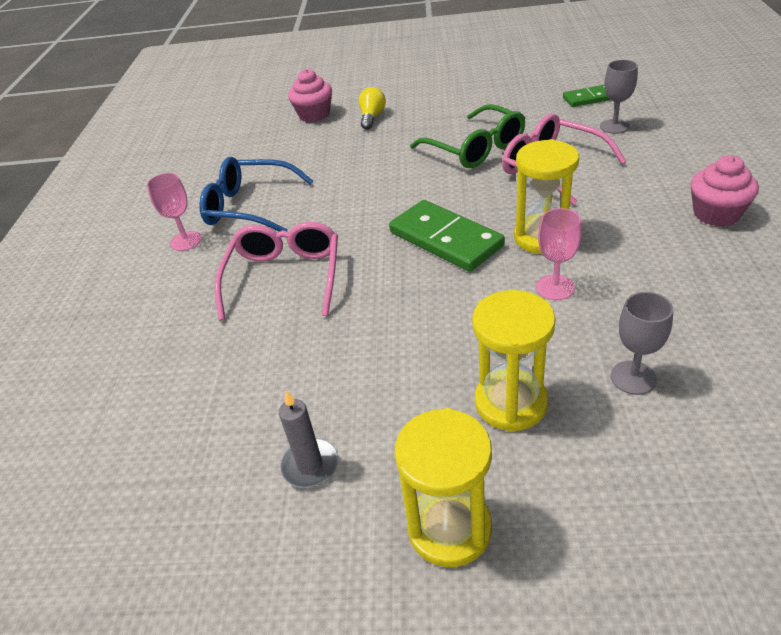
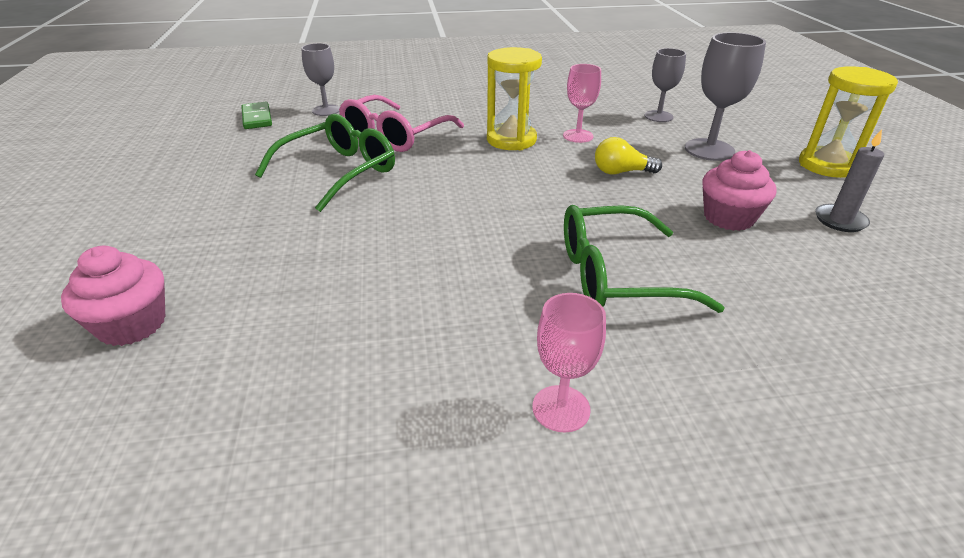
camera: 105 degrees left, 5 degrees down
(249, 207) = (453, 346): blue glasses -> none
(285, 277) = (616, 276): pink glasses -> green glasses
(372, 117) = (197, 254): yellow light bulb -> yellow light bulb (621, 172)
(445, 239) = (521, 181): green domino -> none
(511, 402) = (709, 150): yellow hourglass -> grey goblet
(716, 214) = (475, 87): pink cupcake -> pink cupcake (728, 218)

